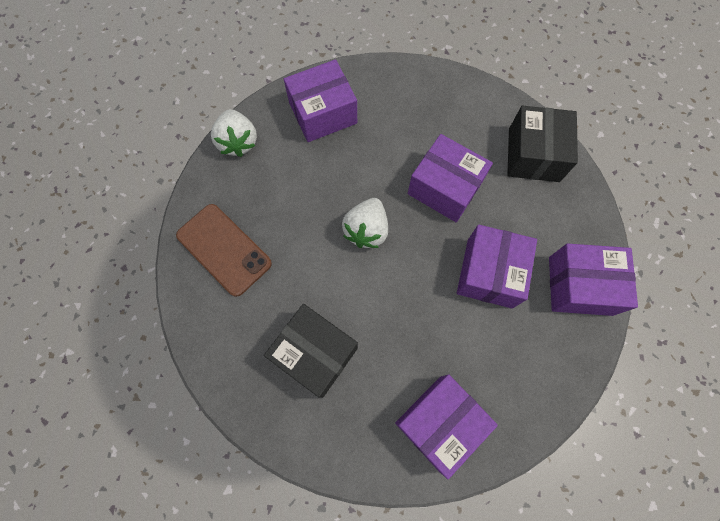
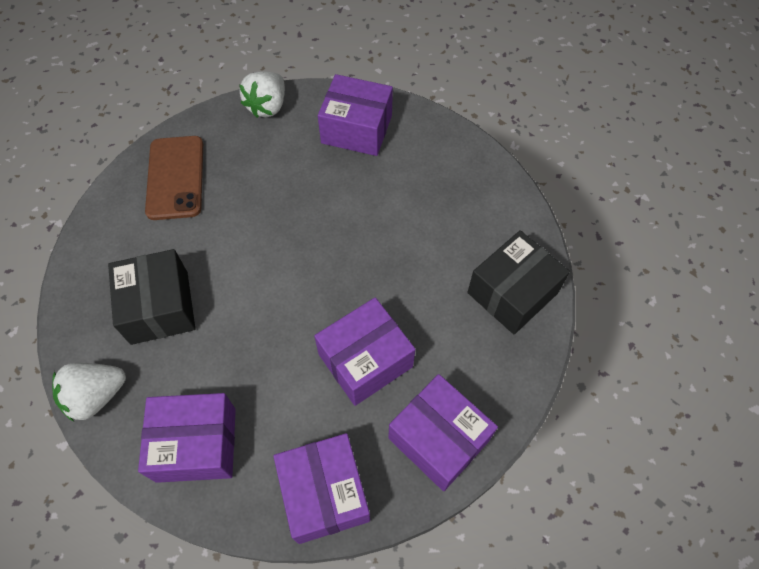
camera: 40 degrees right, 10 degrees down
(366, 230) = (297, 245): white strawberry -> white strawberry (96, 396)
(444, 188) = (399, 260): purple box -> purple box (324, 493)

